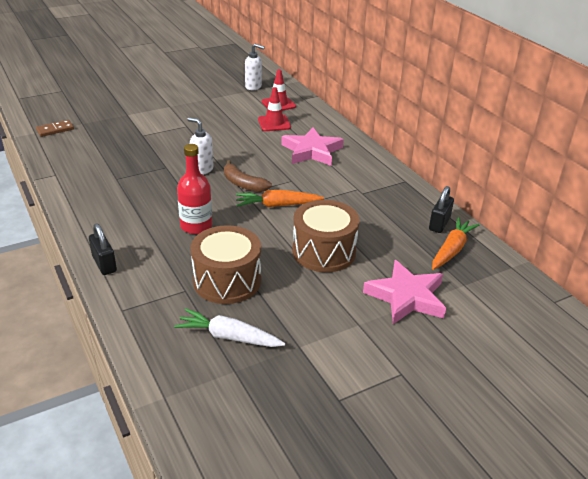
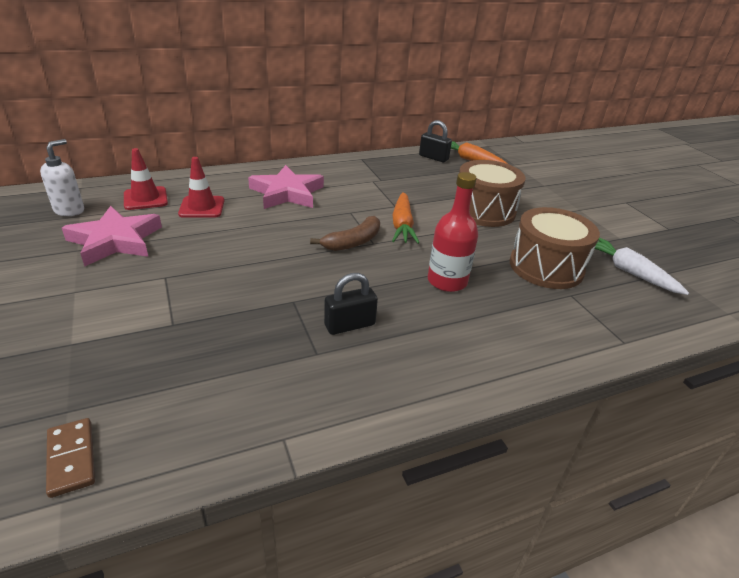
camera: 85 degrees left, 0 degrees up
(104, 264) = (543, 360): black padlock -> black padlock (349, 325)
(202, 169) = (309, 270): white soap dispenser -> none
(229, 337) = (629, 272): white carrot -> white carrot turned 120 degrees clockwise
(406, 297) = (537, 186): pink star -> pink star (115, 241)

